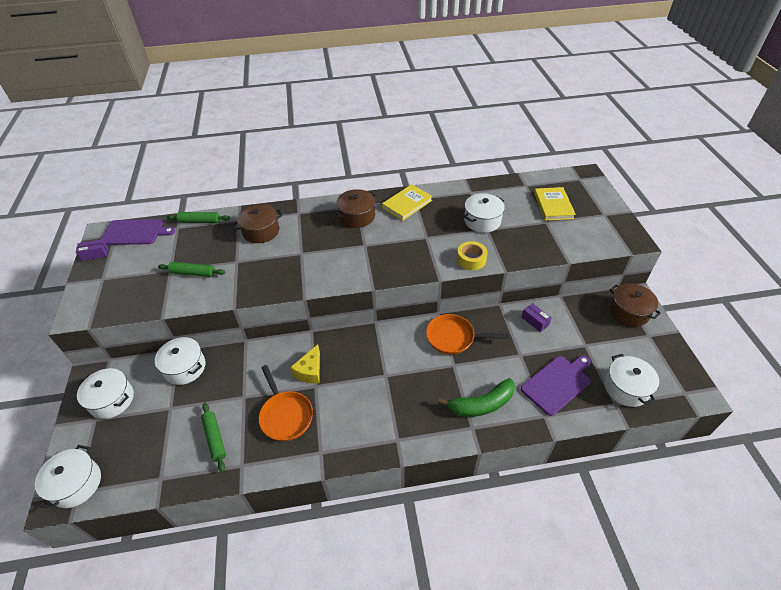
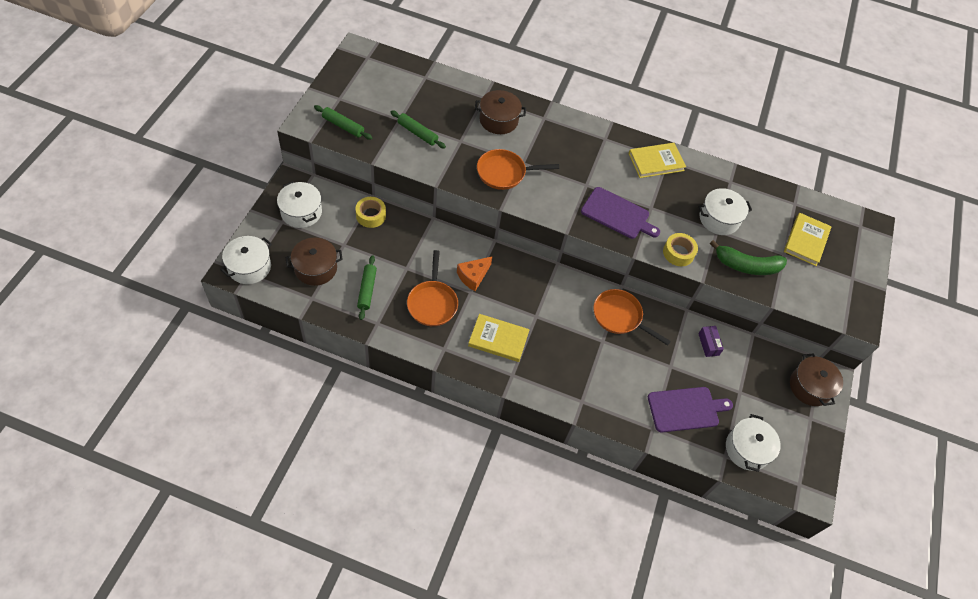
camera: 20 degrees right, 10 degrees up
(95, 254) = (342, 69): purple box -> none
(135, 232) = (386, 63): purple cutting board -> purple cutting board (617, 214)
(185, 367) = (371, 215): white pot -> yellow tape
(200, 221) = (448, 81): green rolling pin -> green rolling pin (343, 126)
(290, 268) = (504, 173): none -> orange pan
(310, 371) = (473, 276): yellow cheese -> orange cheese
(357, 216) = (598, 150): brown pot -> brown pot (315, 268)
(365, 414) = (498, 339): none -> yellow book
(481, 404) = (603, 387): green banana -> green banana (746, 265)

